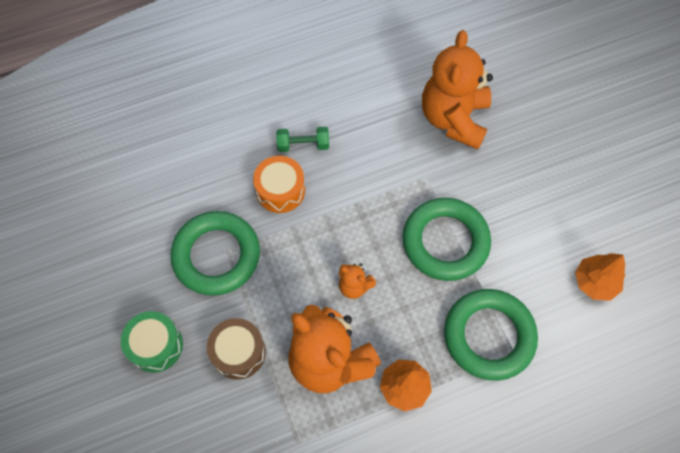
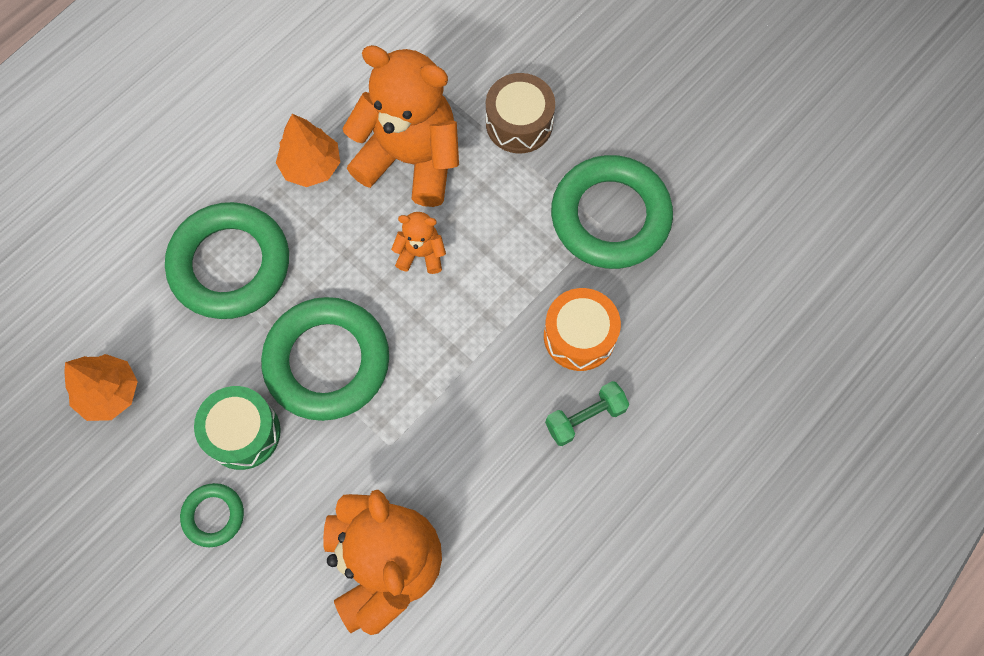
camera: 155 degrees right, 5 degrees up
(156, 345) = (616, 91): green drum -> green drum (243, 432)
(545, 182) = (213, 515): none -> green ring

